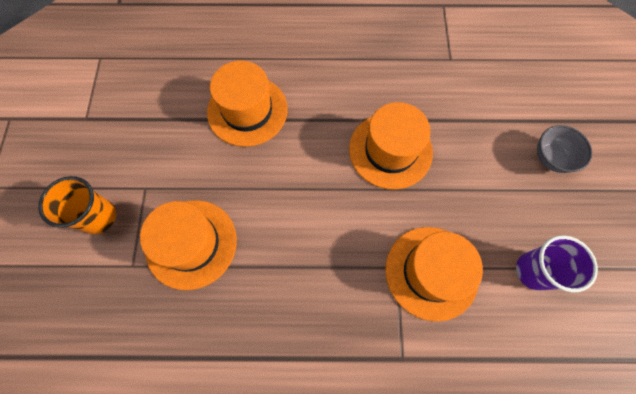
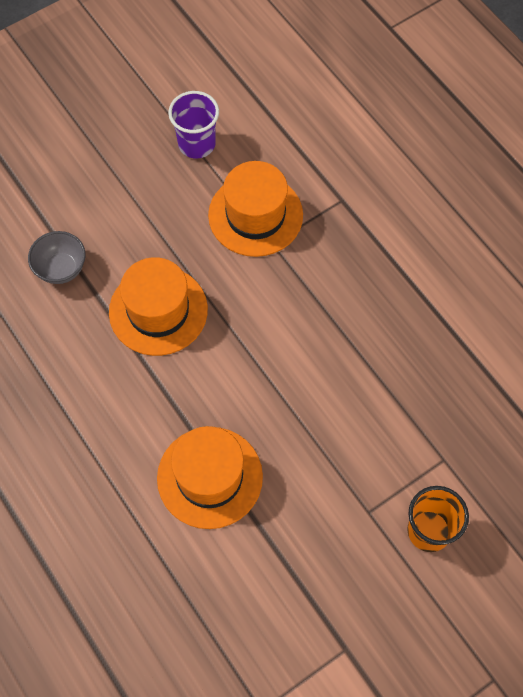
camera: 125 degrees left, 5 degrees down
(191, 243) = (384, 423): orange hat -> none
(550, 158) = (70, 175): grey bowl -> grey bowl (61, 269)

